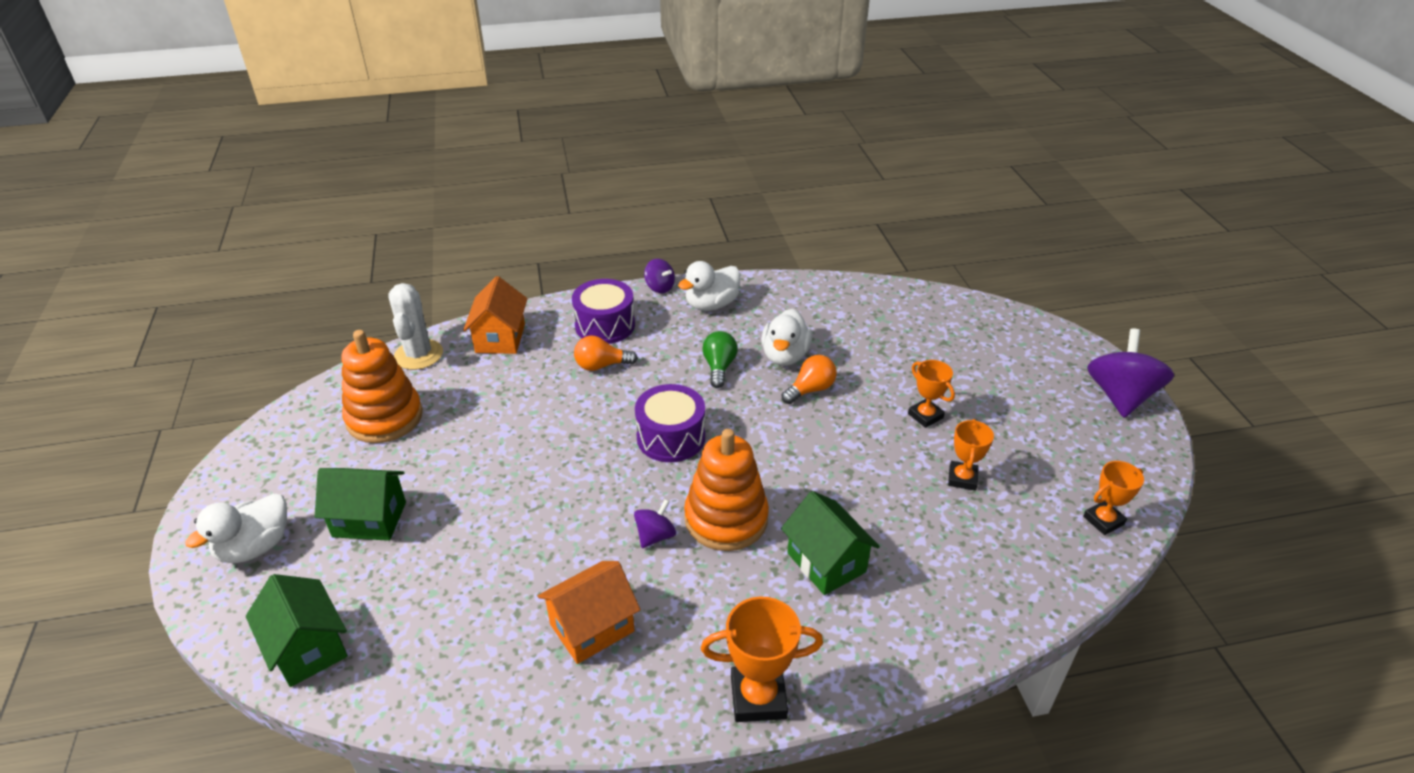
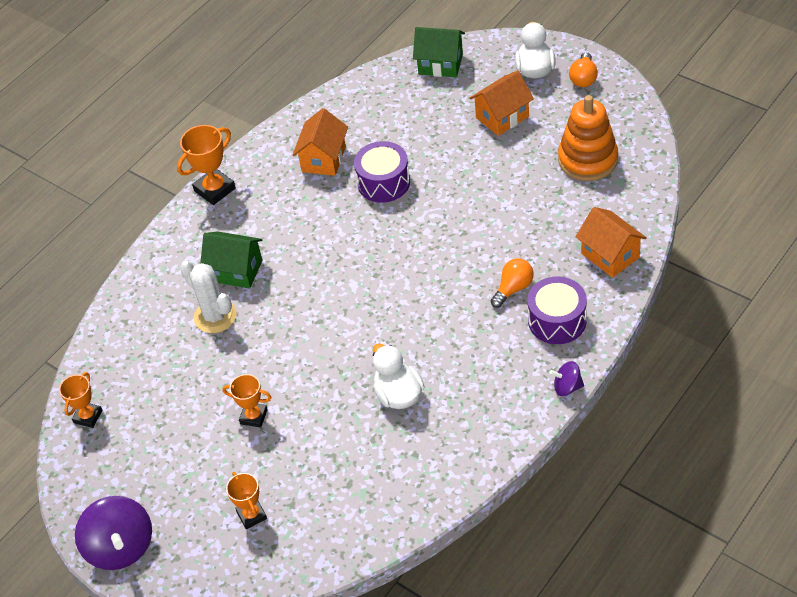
camera: 145 degrees right, 10 degrees up
(369, 519) = (502, 117): green house -> orange house
(418, 355) = (640, 205): white cactus -> white cactus (215, 316)
(655, 536) = (343, 217): purple spinning top -> none
(671, 437) = (403, 275): purple drum -> purple drum (383, 182)
(711, 304) = (506, 401): white duck -> none
(719, 367) = (433, 348): green light bulb -> none
(726, 519) = (315, 253): orange stacking toy -> none
(810, 390) = (351, 378): orange light bulb -> orange light bulb (583, 78)
(962, 478) = (195, 383): orange trophy -> orange trophy (252, 515)

